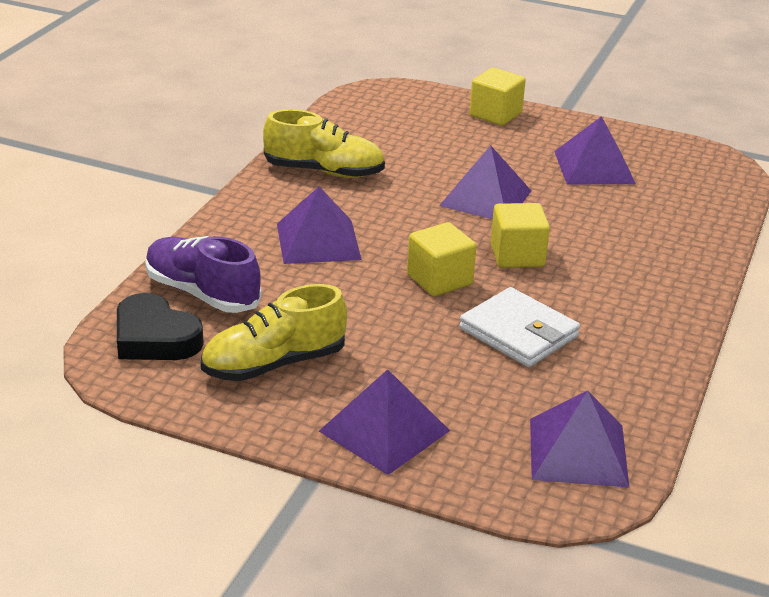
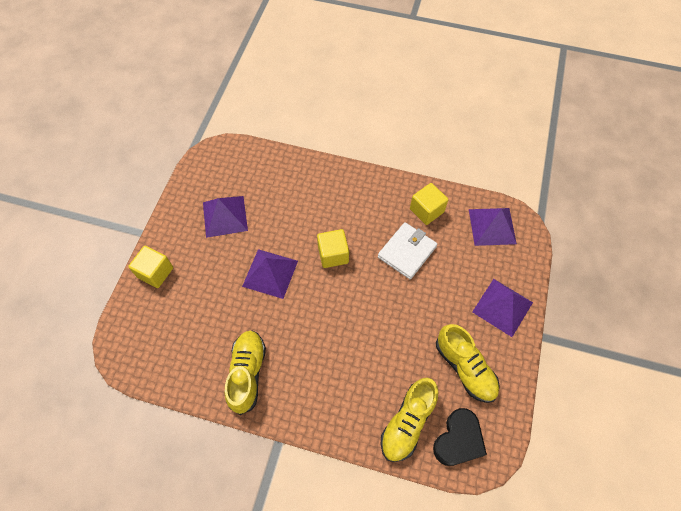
camera: 95 degrees left, 30 degrees up
(202, 293) = (407, 422): purple shoe -> yellow shoe
(318, 241) = (336, 364): purple pyramid -> none
(439, 280) = (365, 292): yellow cube -> yellow cube (426, 210)

